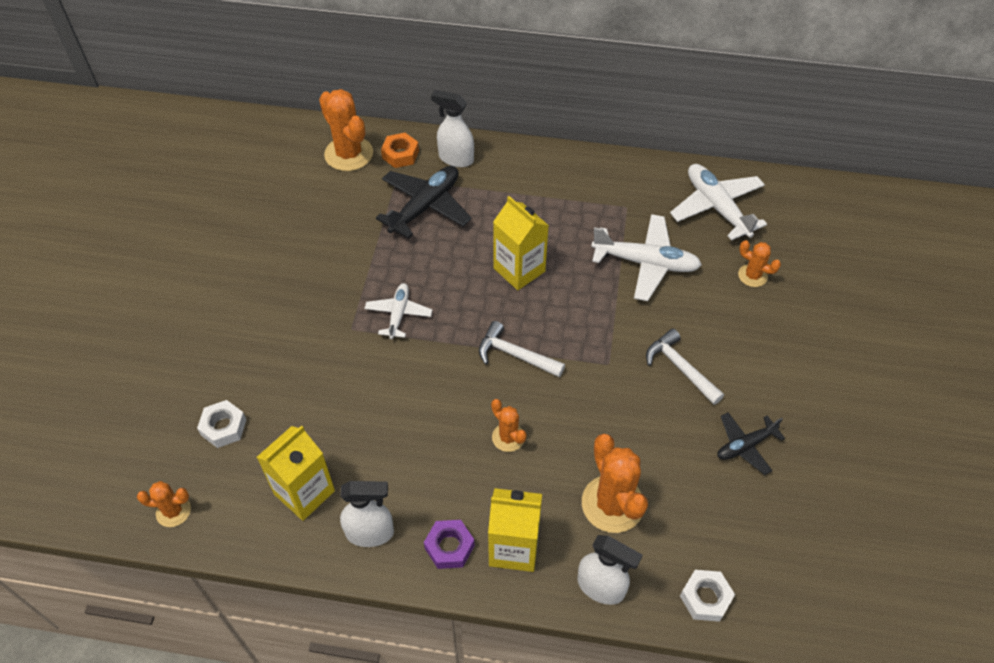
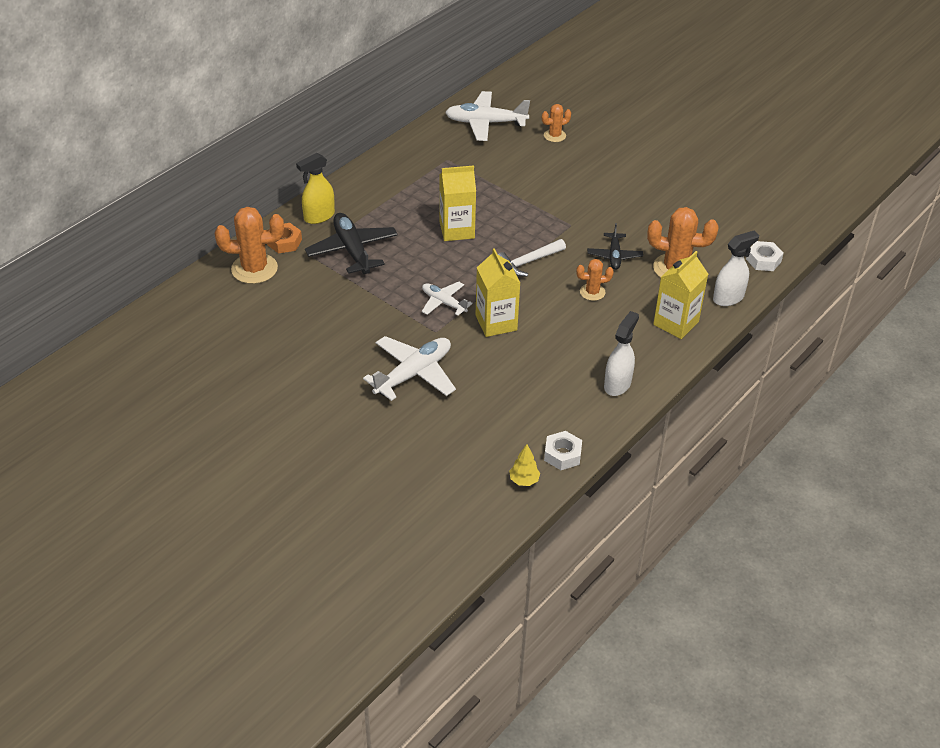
camera: 60 degrees left, 10 degrees down
(173, 511) = (524, 480): orange cactus -> yellow tree
(223, 427) = (469, 430): white nut -> white nut (562, 455)
(304, 492) = (561, 405): yellow carton -> yellow carton (496, 323)
(449, 547) = (655, 351): purple nut -> none
(455, 158) = (319, 216): white spray bottle -> yellow spray bottle
(645, 263) = (504, 173): white plane -> white plane (413, 374)
(680, 368) = (599, 197): white hammer -> none
(745, 445) = (676, 198): black plane -> black plane (614, 256)

